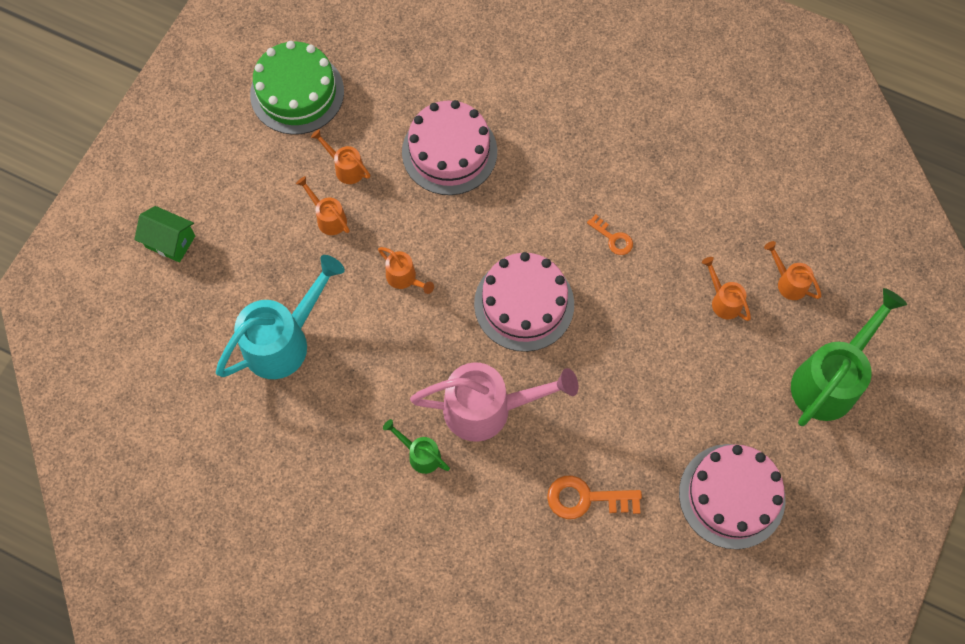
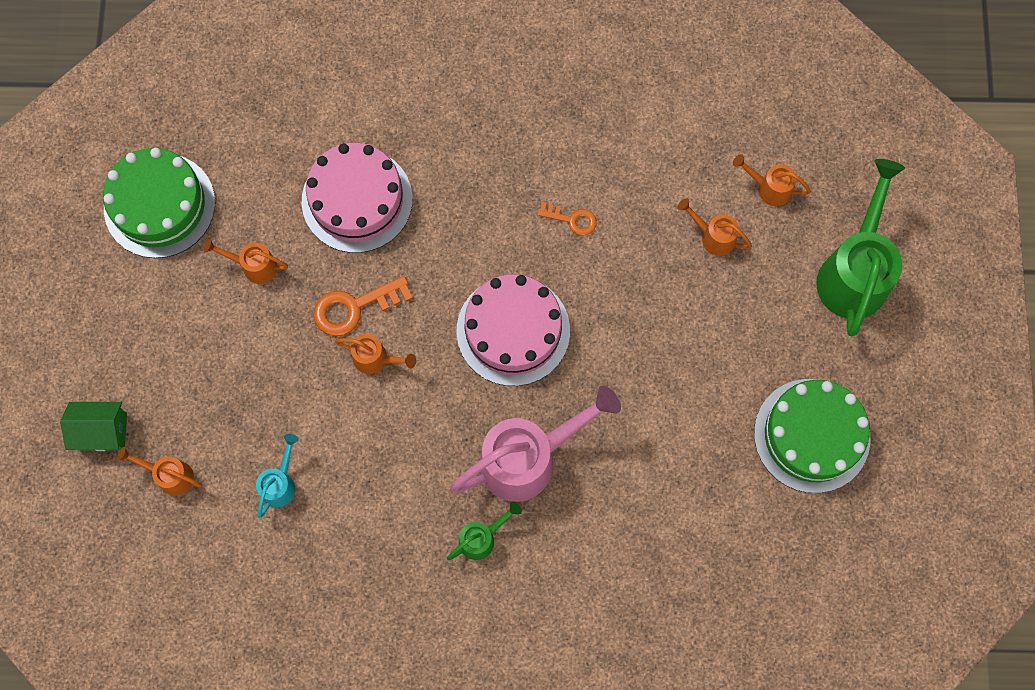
camera: 25 degrees left, 5 degrees up
(284, 340) = (280, 483): turquoise watering can -> turquoise watering can, size x0.48
(328, 218) = (262, 329): orange watering can -> orange watering can (170, 475)
(420, 454) = (481, 538): green watering can -> green watering can turned 135 degrees clockwise
(586, 498) = (670, 505): orange key -> orange key (354, 307)
(731, 496) = (811, 435): pink cake -> green cake

